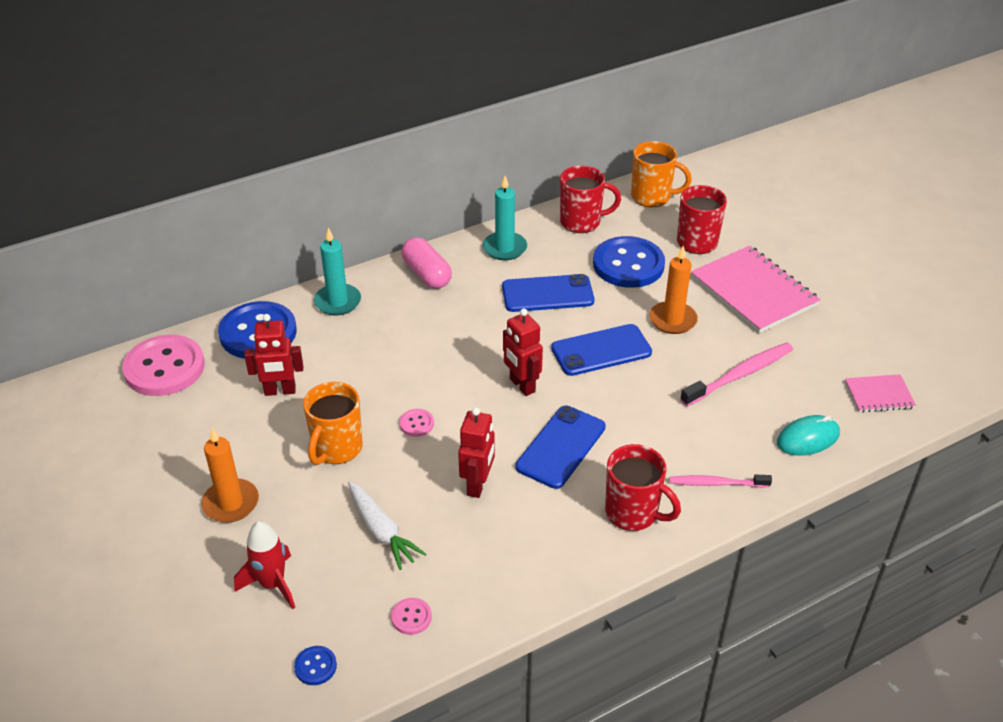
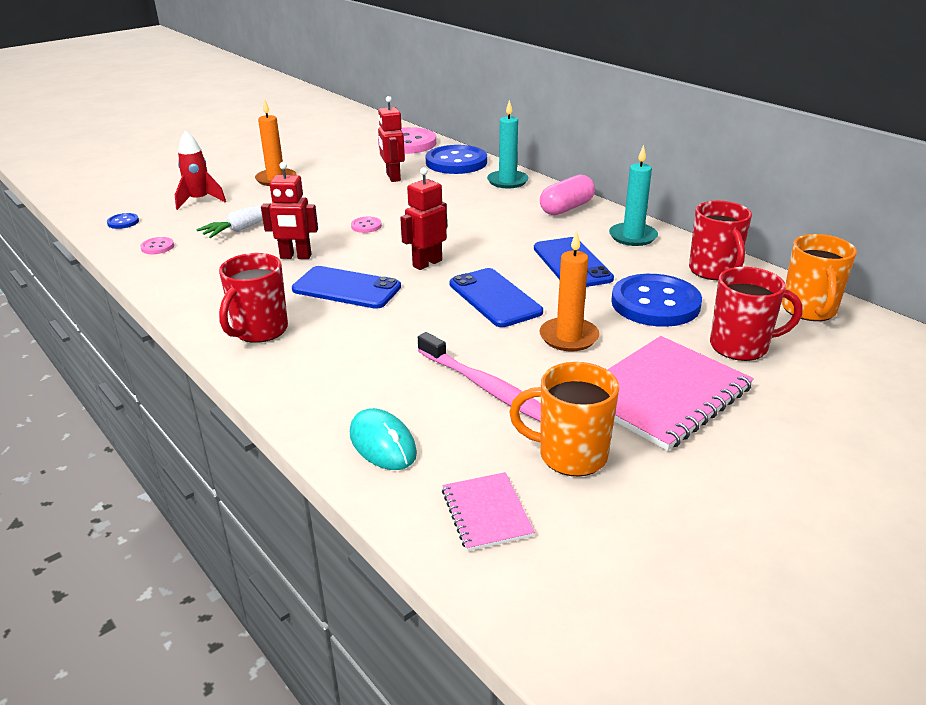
camera: 80 degrees right, 10 degrees down
(336, 448) = (333, 202): orange mug -> orange mug (570, 455)
(717, 483) = (301, 378): pink toothbrush -> none

